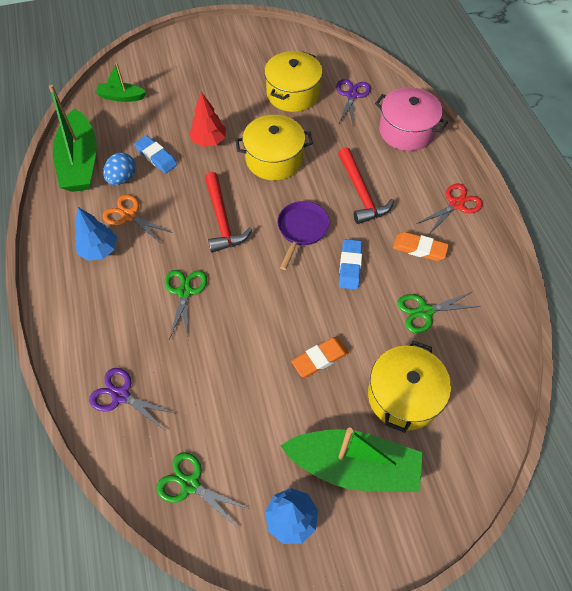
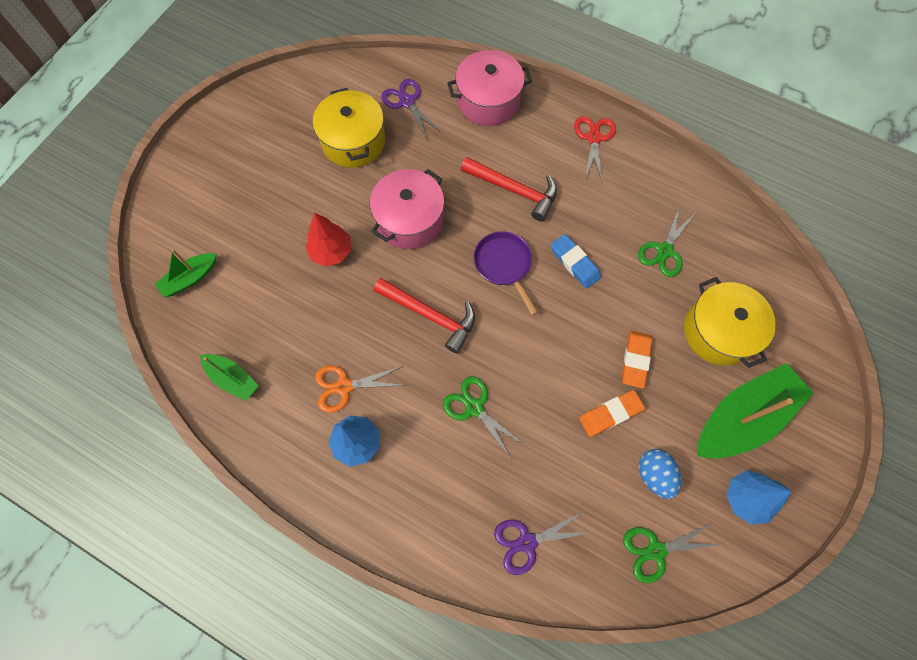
camera: 45 degrees left, 10 degrees up
(80, 162) = (232, 379): green boat -> green boat, size x0.52
(122, 178) = (294, 358): blue egg -> blue egg (654, 475)
(156, 157) = (300, 309): blue eraser -> none
(274, 159) = (409, 220): yellow pot -> pink pot
(419, 248) = (607, 201): orange eraser -> orange eraser (610, 414)

